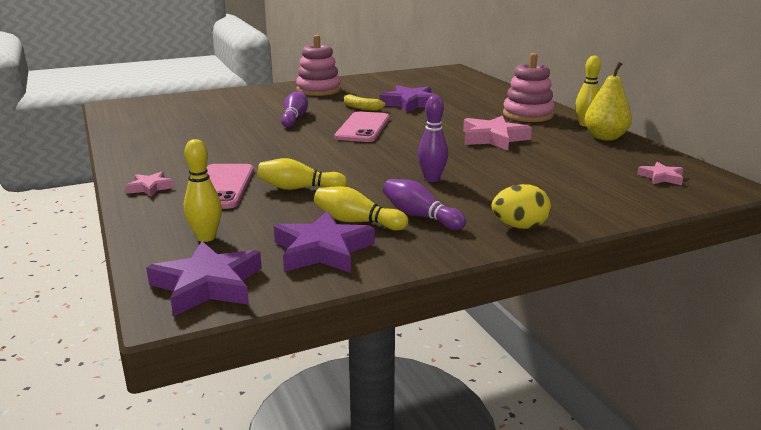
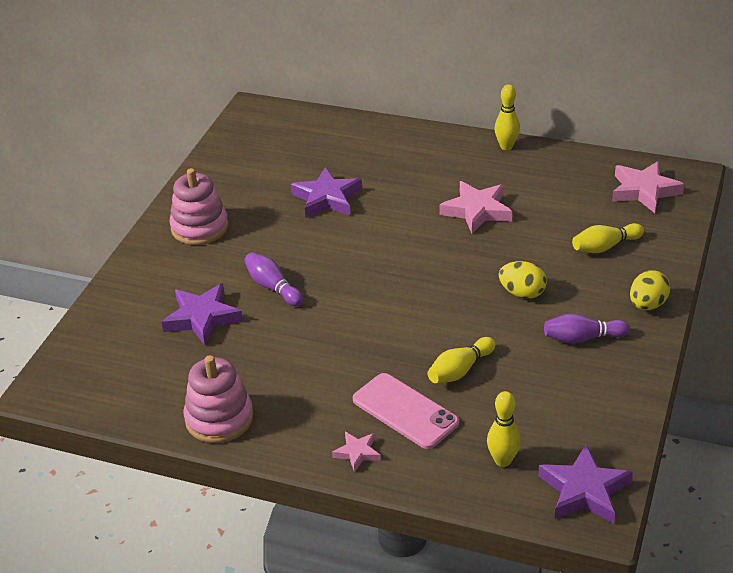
camera: 45 degrees left, 15 degrees up
(322, 250) = (587, 413): purple star -> purple star (202, 318)
(357, 222) = (558, 373): yellow bowling pin -> yellow bowling pin (605, 247)
(361, 108) = (298, 233): yellow banana -> none
(363, 128) = (357, 262): pink phone -> none
(432, 179) = (522, 293): purple bowling pin -> yellow egg
(527, 115) = (446, 157): pink stacking toy -> pink stacking toy (219, 418)
(605, 137) = (545, 158): yellow pear -> none
(661, 177) = (644, 191): pink star -> pink star, size x1.84

